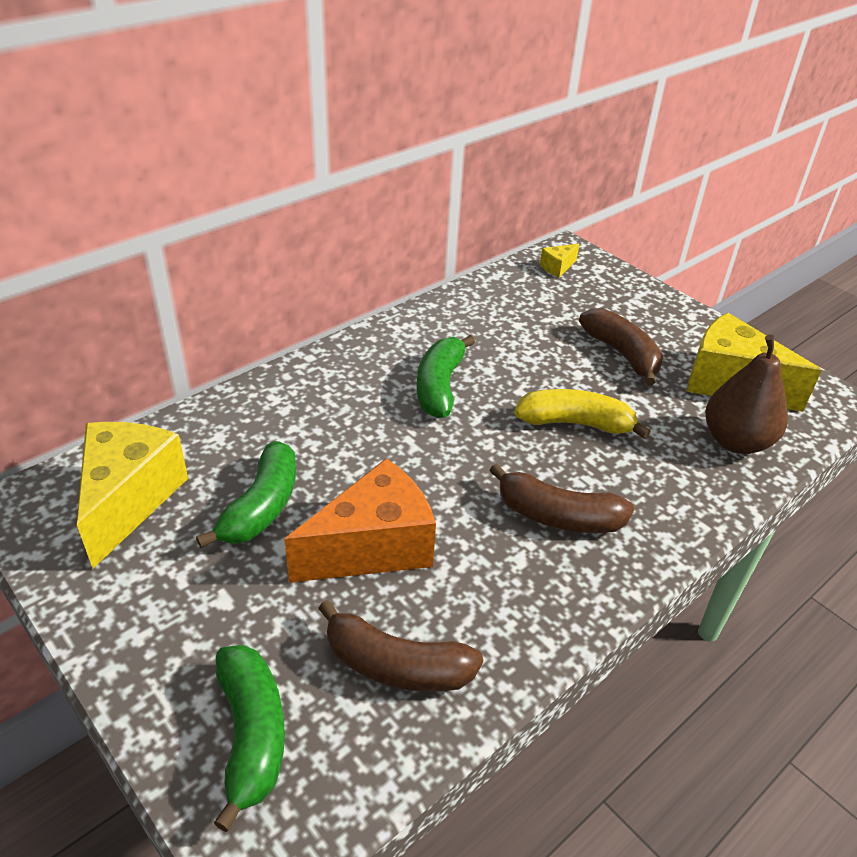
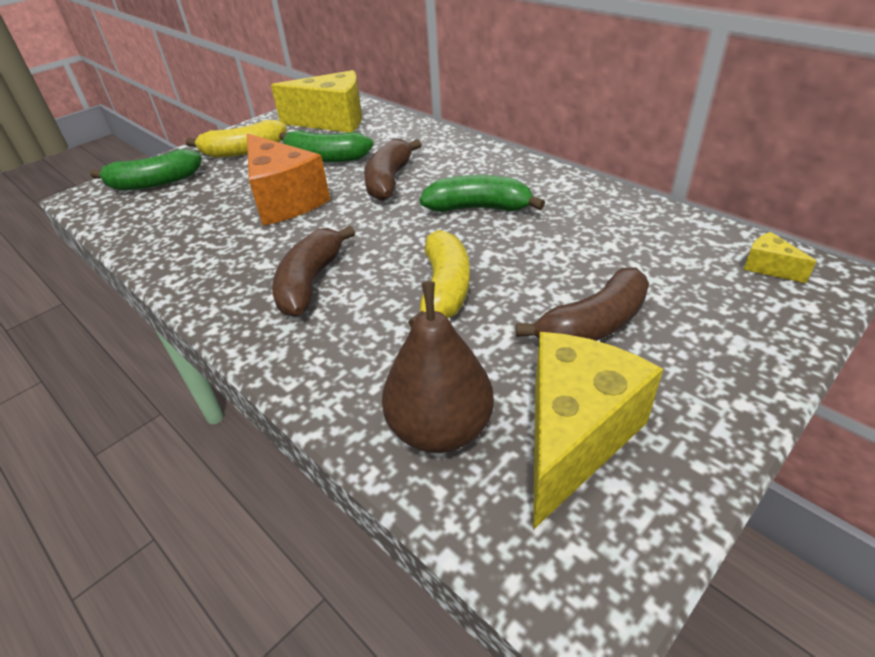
camera: 90 degrees right, 0 degrees up
(184, 612) = (243, 151): none -> yellow banana
(396, 665) = (182, 220): brown banana -> brown banana (389, 180)

